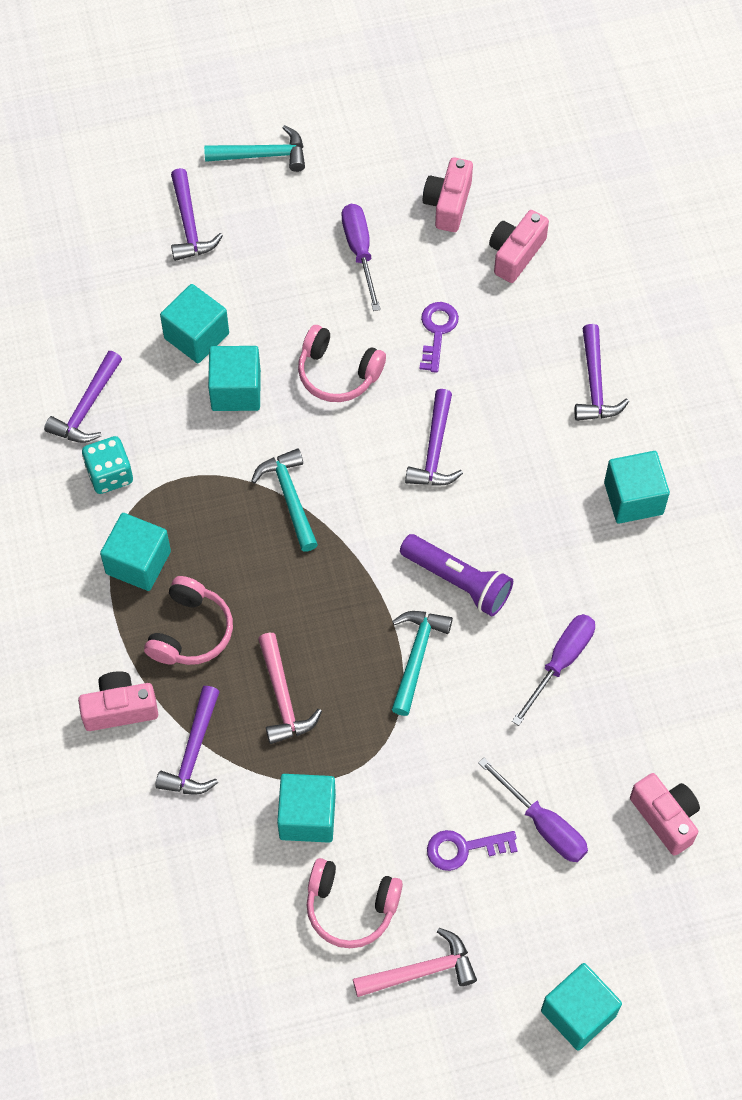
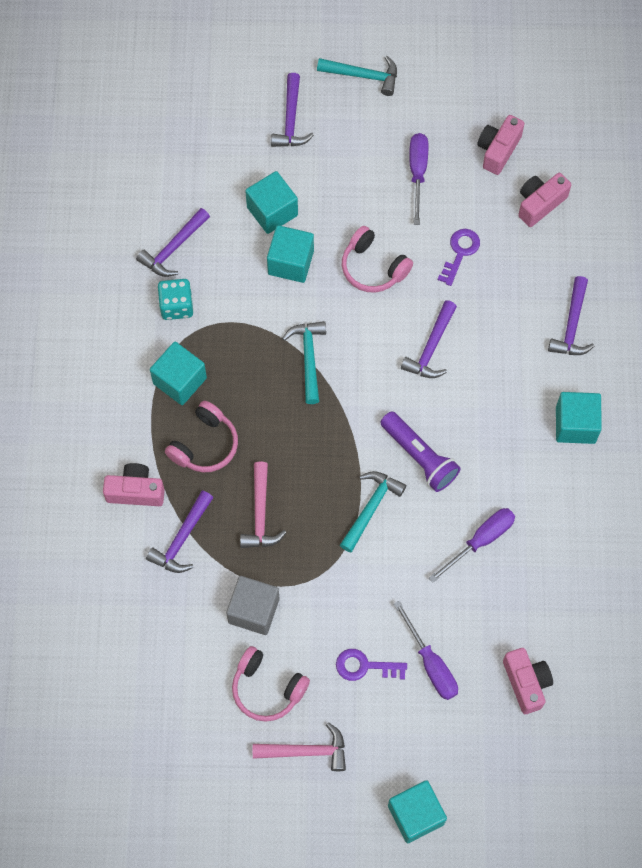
camera: 15 degrees right, 5 degrees up
(307, 816) = (254, 610): turquoise cube -> grey cube

